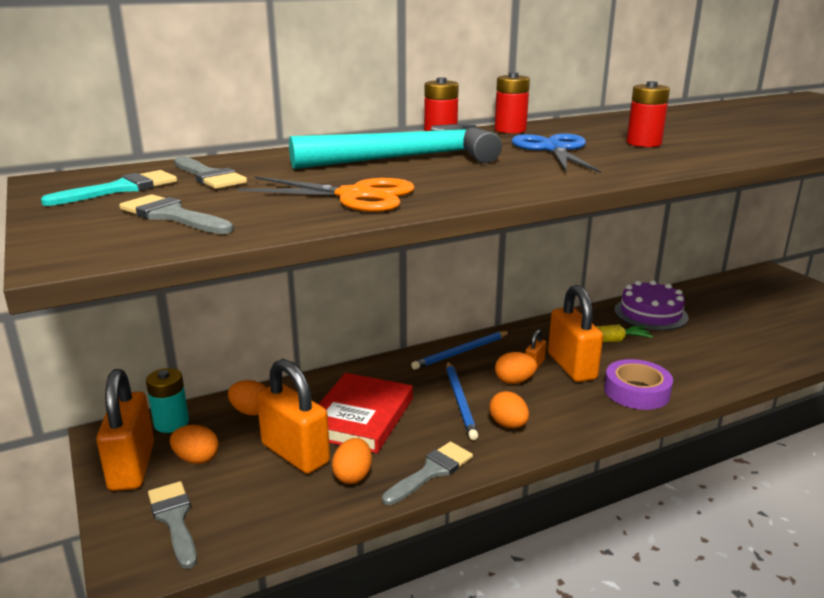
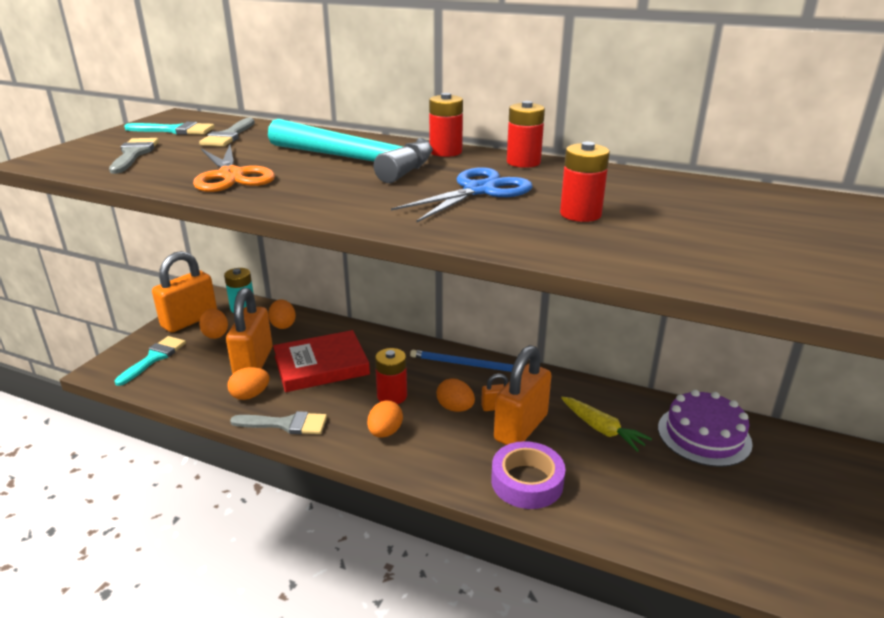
camera: 50 degrees right, 5 degrees up
(174, 519) = (154, 358): grey brush -> turquoise brush
(460, 401) = (392, 396): blue pencil -> red battery

